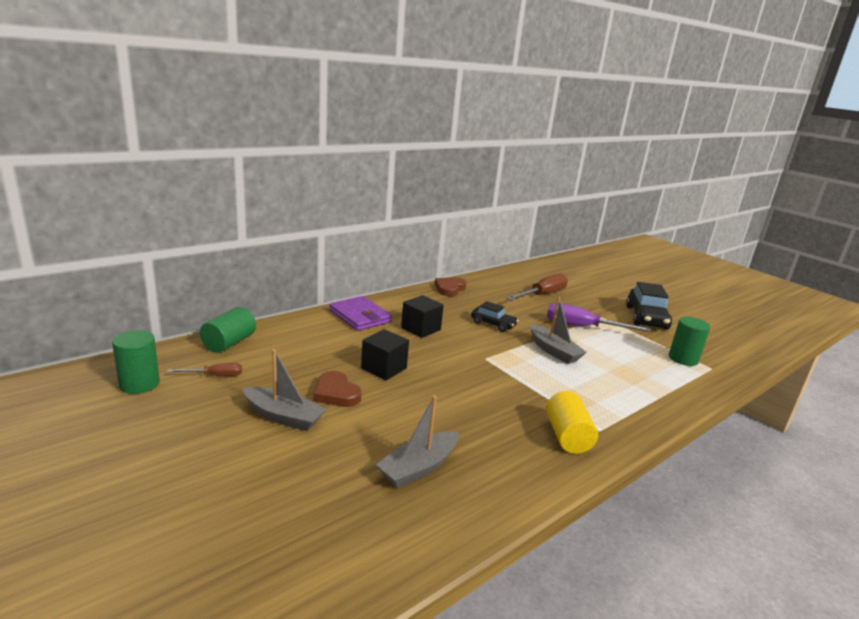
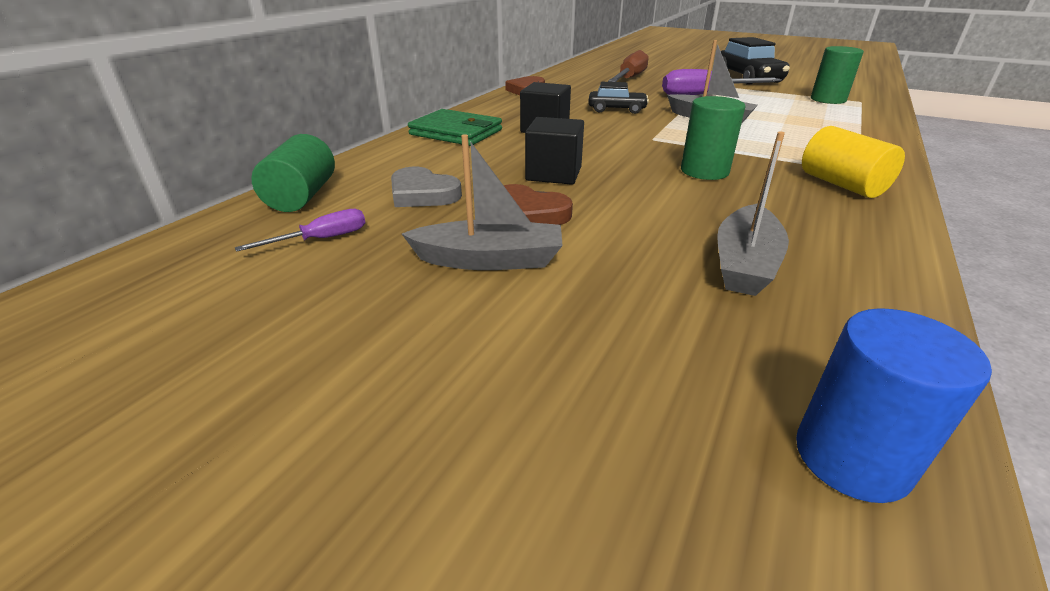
camera: 20 degrees left, 10 degrees up
(139, 384) = (194, 284): green cylinder -> green cylinder (704, 171)
(215, 376) = (322, 239): brown screwdriver -> purple screwdriver
(293, 360) = (422, 194): none -> grey heart
(331, 578) = (851, 458): none -> blue cylinder
(360, 316) = (456, 132): purple wallet -> green wallet

